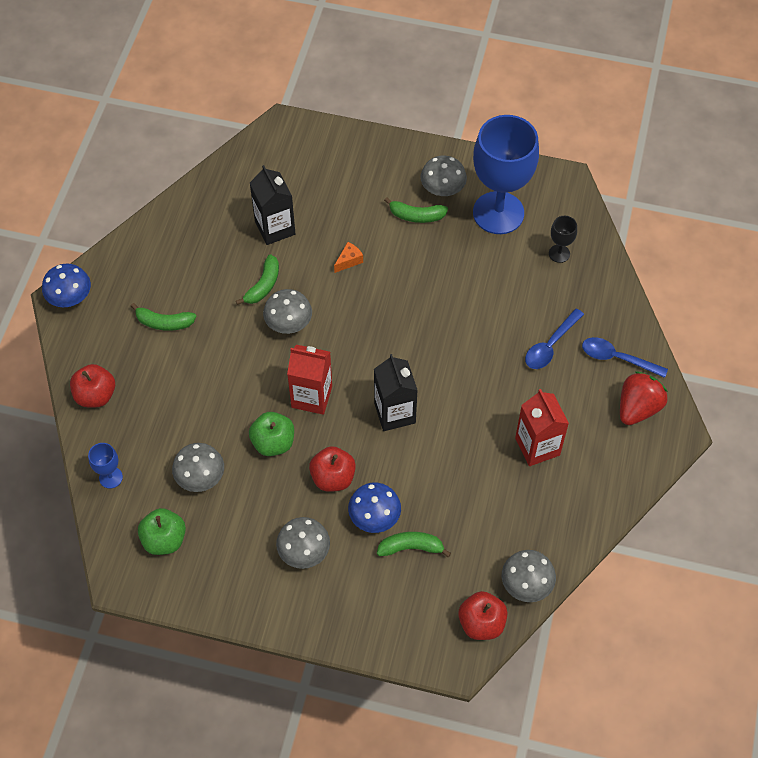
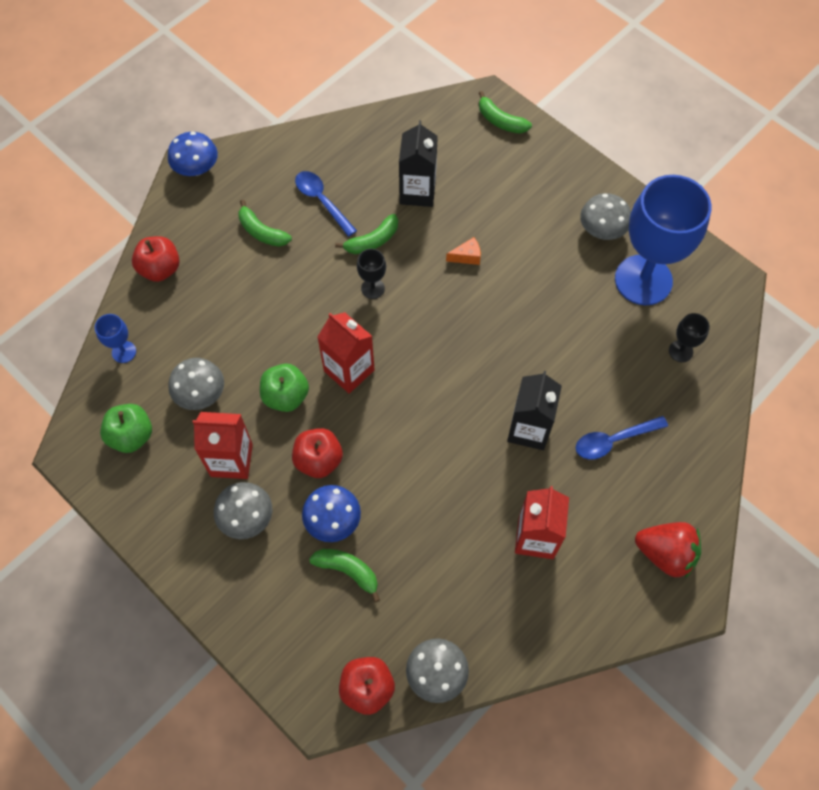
camera: 30 degrees right, 5 degrees up
(262, 514) = (231, 460): none -> red carton
(288, 323) = (373, 288): grey mushroom -> black goblet
(394, 413) = (416, 428): black carton -> black carton (529, 429)
(416, 216) = (559, 244): green banana -> green banana (500, 121)
(617, 358) = (675, 490): blue spoon -> blue spoon (322, 201)
(637, 408) = (665, 553): red strawberry -> red strawberry turned 45 degrees clockwise

